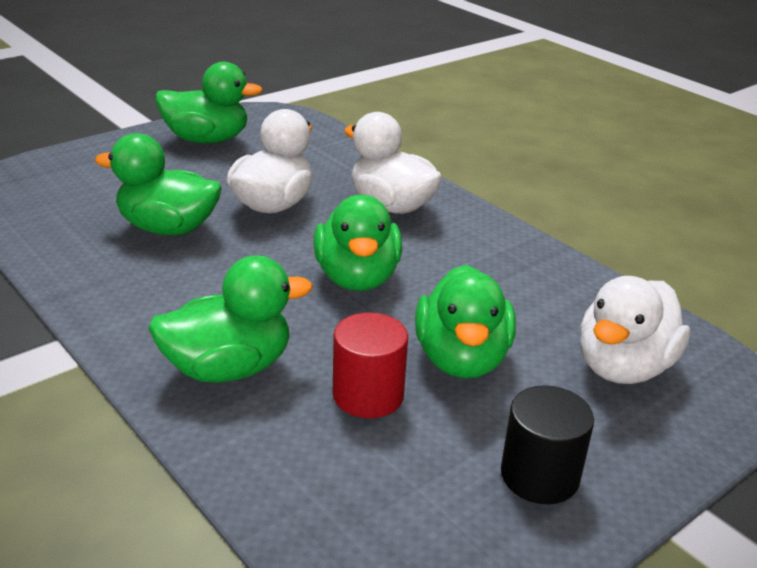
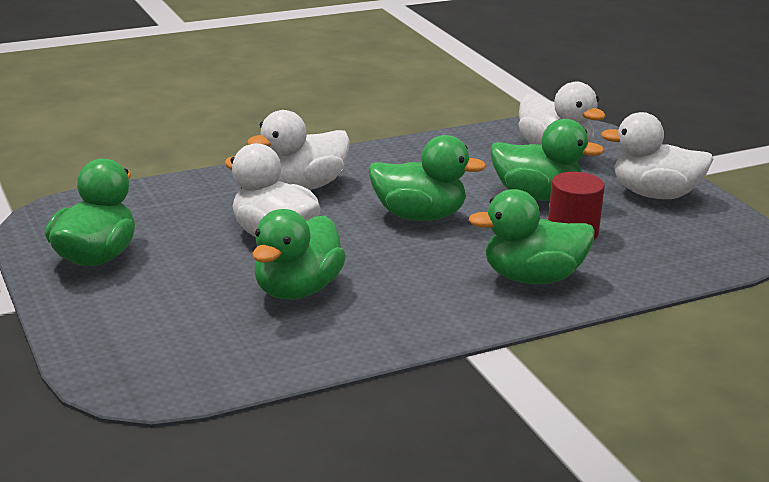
camera: 75 degrees left, 5 degrees down
(228, 368) = (532, 278): green duck -> green duck turned 90 degrees counterclockwise
(539, 475) = (654, 194): black cylinder -> white duck

